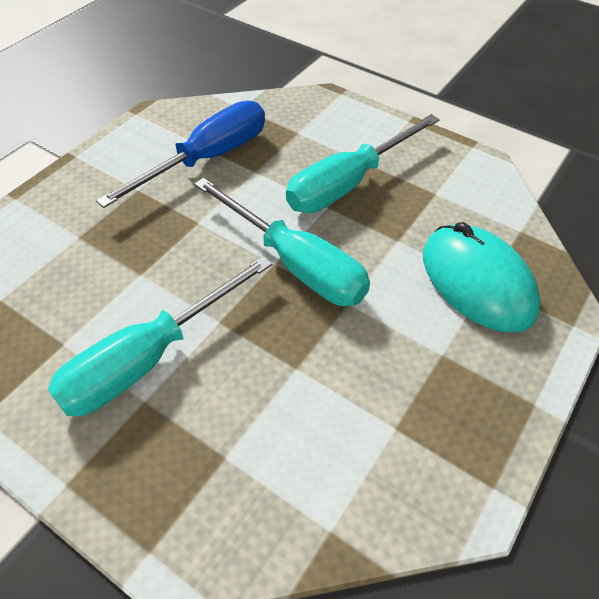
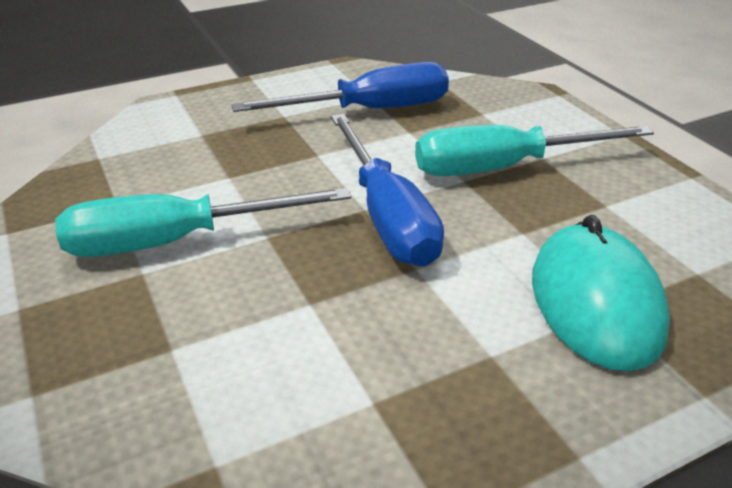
camera: 30 degrees right, 15 degrees down
(295, 264) = (386, 216): turquoise screwdriver -> blue screwdriver

